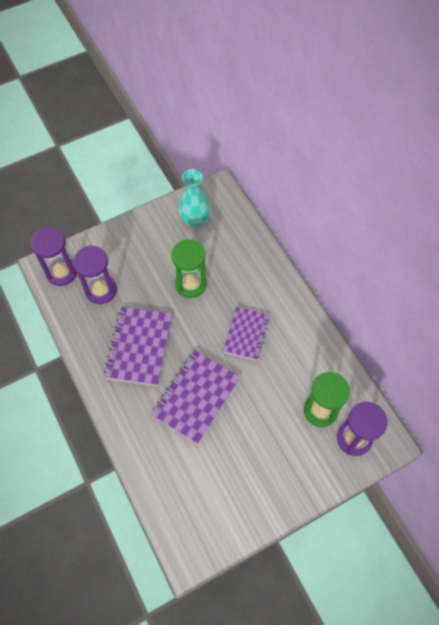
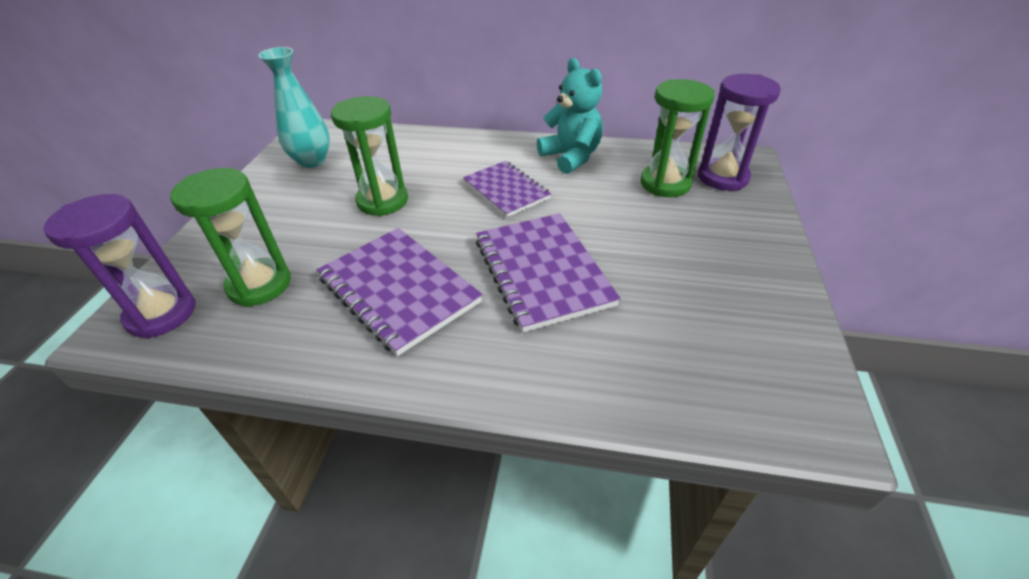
camera: 50 degrees left, 20 degrees down
(101, 290) = (259, 285): purple hourglass -> green hourglass
(307, 343) = (571, 157): none -> turquoise teddy bear

